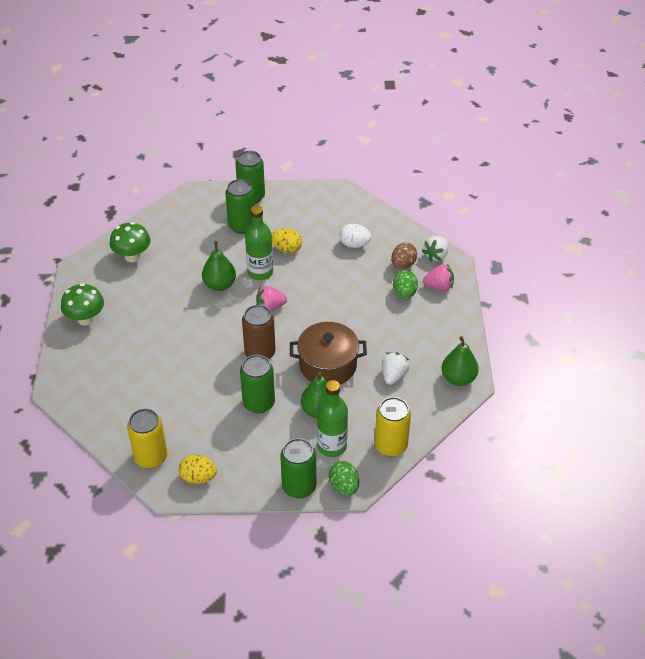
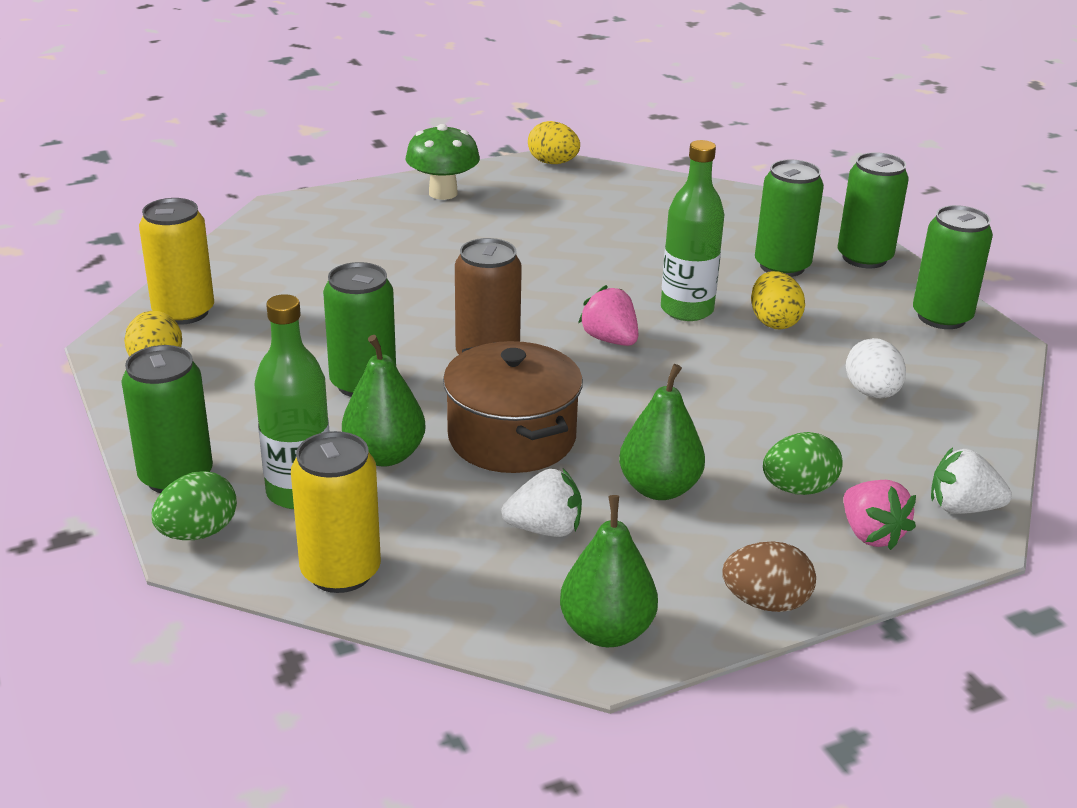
camera: 65 degrees right, 15 degrees down
(80, 264) = (553, 163): none -> yellow egg
(132, 256) = (608, 195): green mushroom -> none
(219, 285) = (618, 279): green pear -> green pear (659, 488)
(312, 198) = (941, 317): none -> green can
(403, 265) = (881, 468): brown egg -> brown egg (766, 602)

